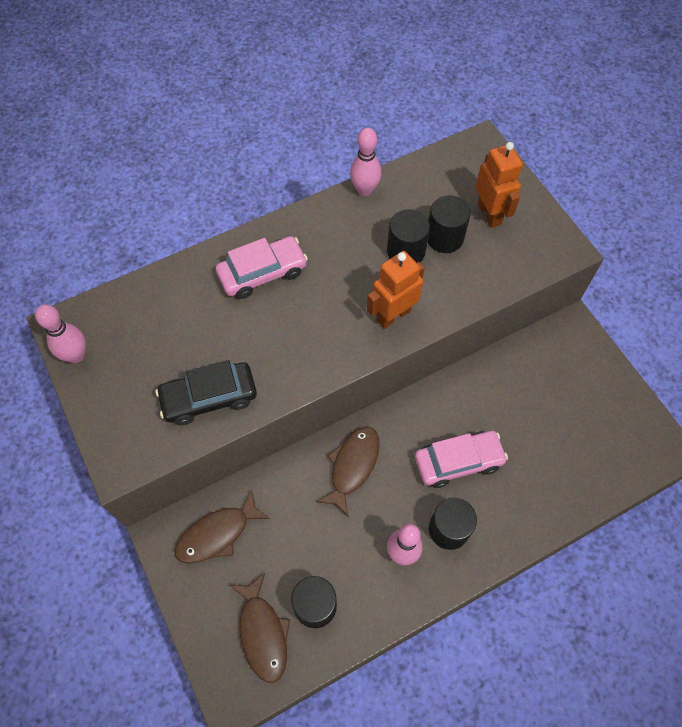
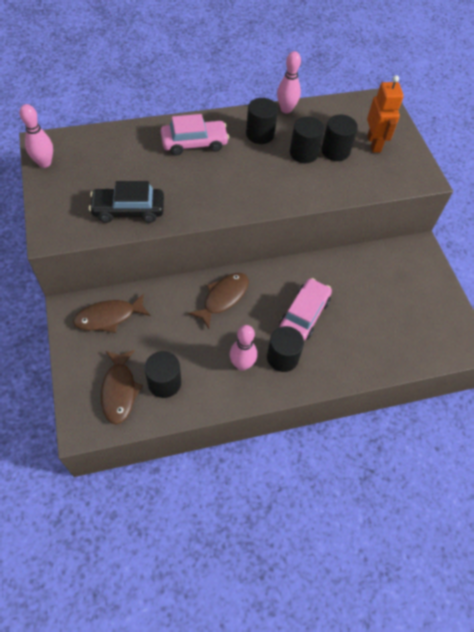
camera: 10 degrees right, 5 degrees down
(342, 237) = (260, 134): none -> black cylinder
(393, 315) = (281, 190): orange robot -> none
(458, 461) = (304, 314): pink car -> pink car turned 60 degrees counterclockwise

